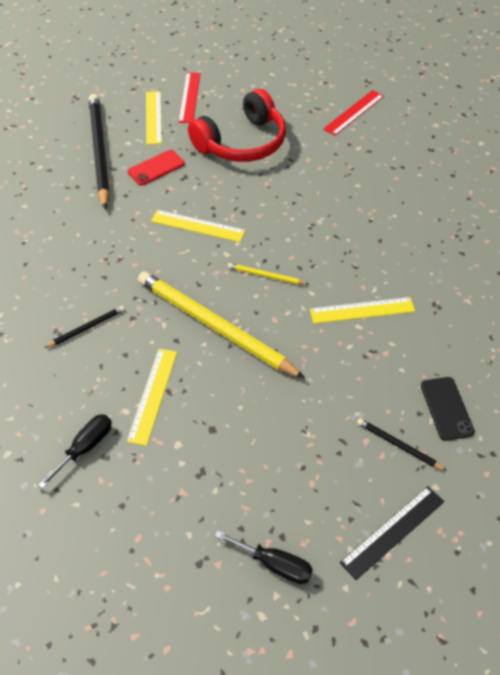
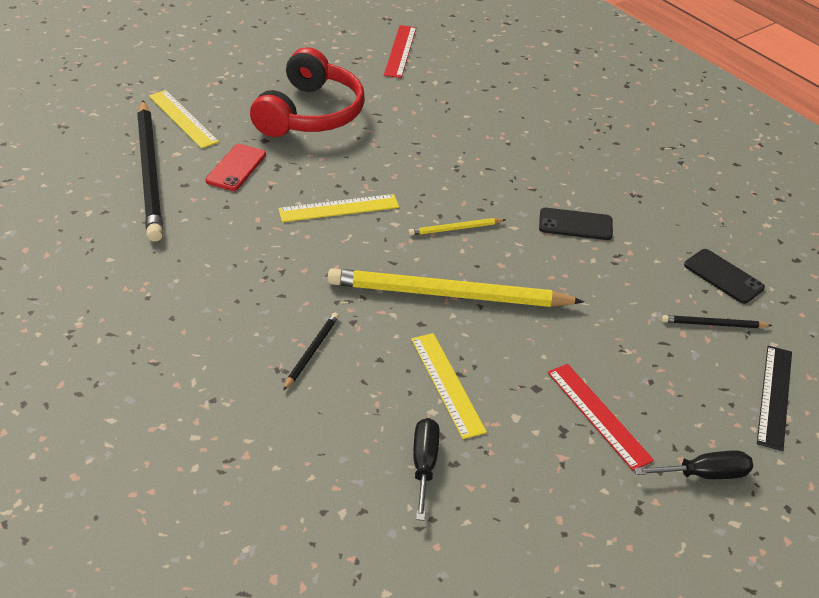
camera: 35 degrees left, 10 degrees down
(99, 151) = (150, 173): black pencil -> black pencil turned 150 degrees counterclockwise
(189, 97) = (206, 86): red ruler -> red ruler (598, 415)
(362, 310) = (575, 224): yellow ruler -> black phone

